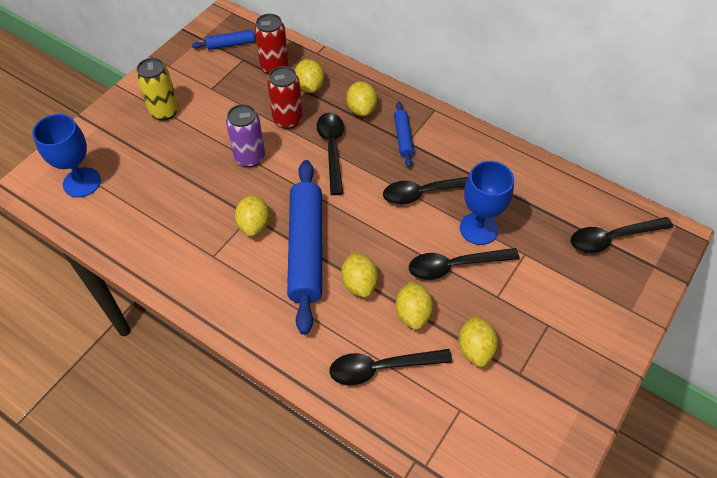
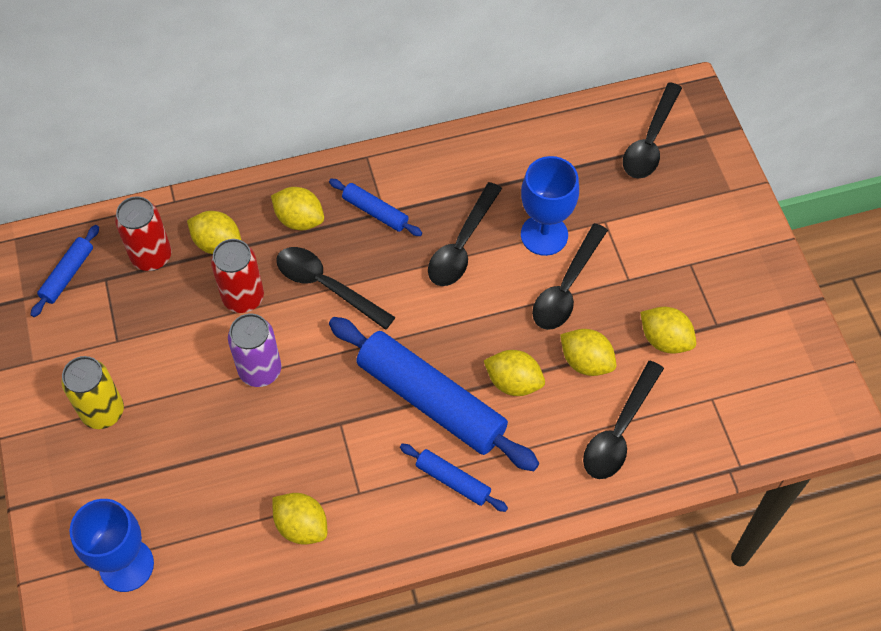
camera: 50 degrees left, 5 degrees up
(254, 225) = (355, 427): yellow lemon -> yellow lemon (301, 526)
(262, 298) = (453, 480): none -> blue rolling pin

